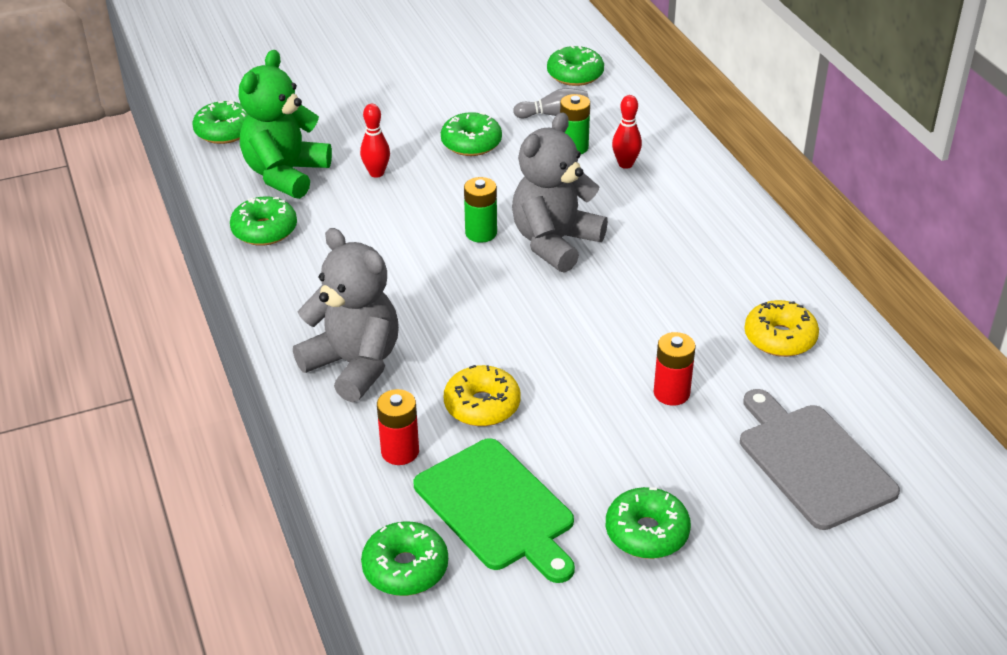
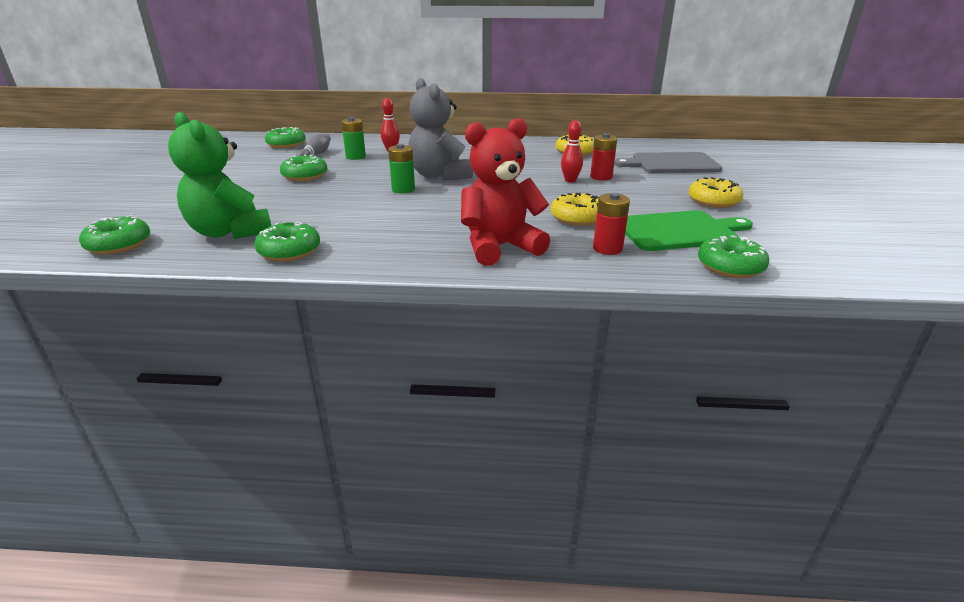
camera: 65 degrees left, 10 degrees down
(354, 365) = (499, 247): grey teddy bear -> red teddy bear
(376, 173) = (287, 204): red bowling pin -> red bowling pin (570, 180)
(647, 532) = (713, 201): green donut -> yellow donut

